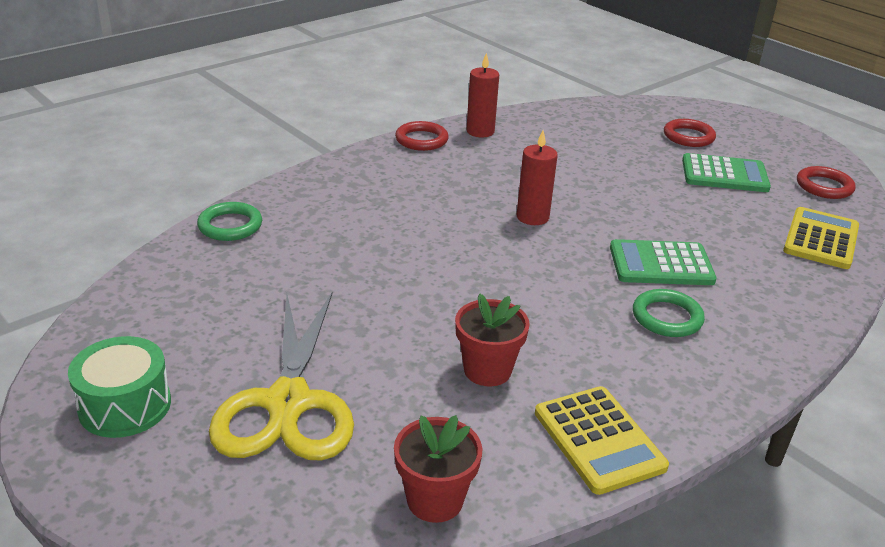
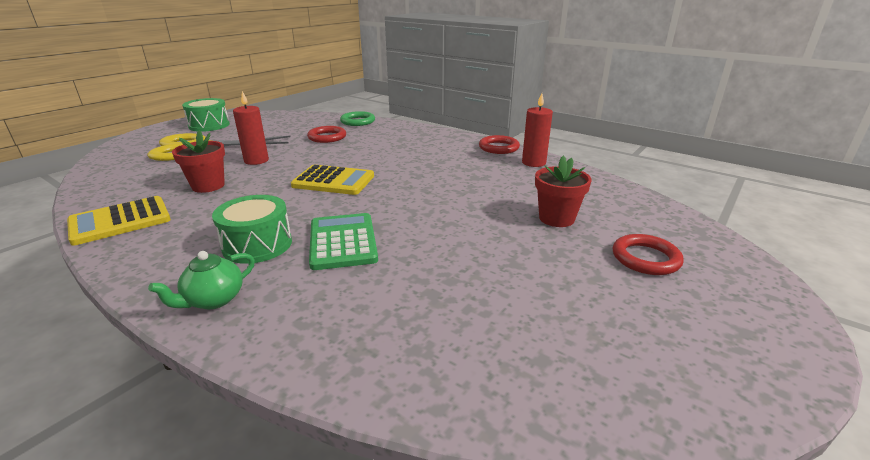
camera: 80 degrees right, 5 degrees down
(435, 500) = (103, 182): red flower pot -> red flower pot (556, 218)
(532, 217) = (403, 188): red candle -> red candle (256, 160)
(667, 317) = (257, 245): green ring -> green drum
(724, 174) = (563, 282): green calculator -> none
(770, 338) = (214, 300): none -> green teapot
(821, 239) = (432, 358): yellow calculator -> yellow calculator (333, 181)
(824, 186) = (607, 379): red ring -> red ring (327, 137)

